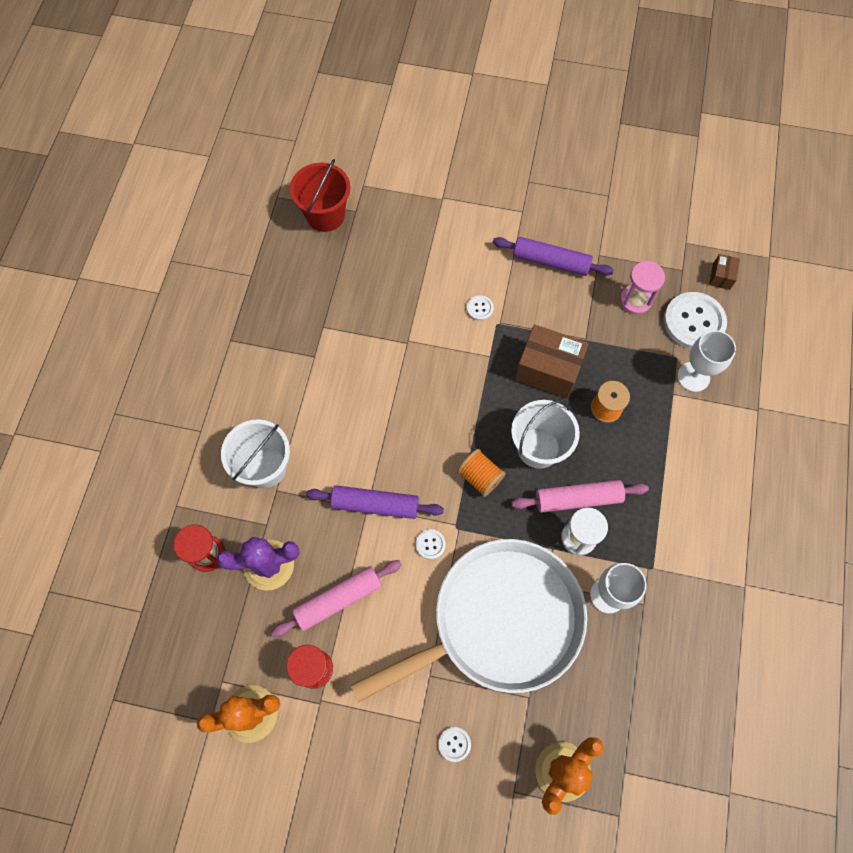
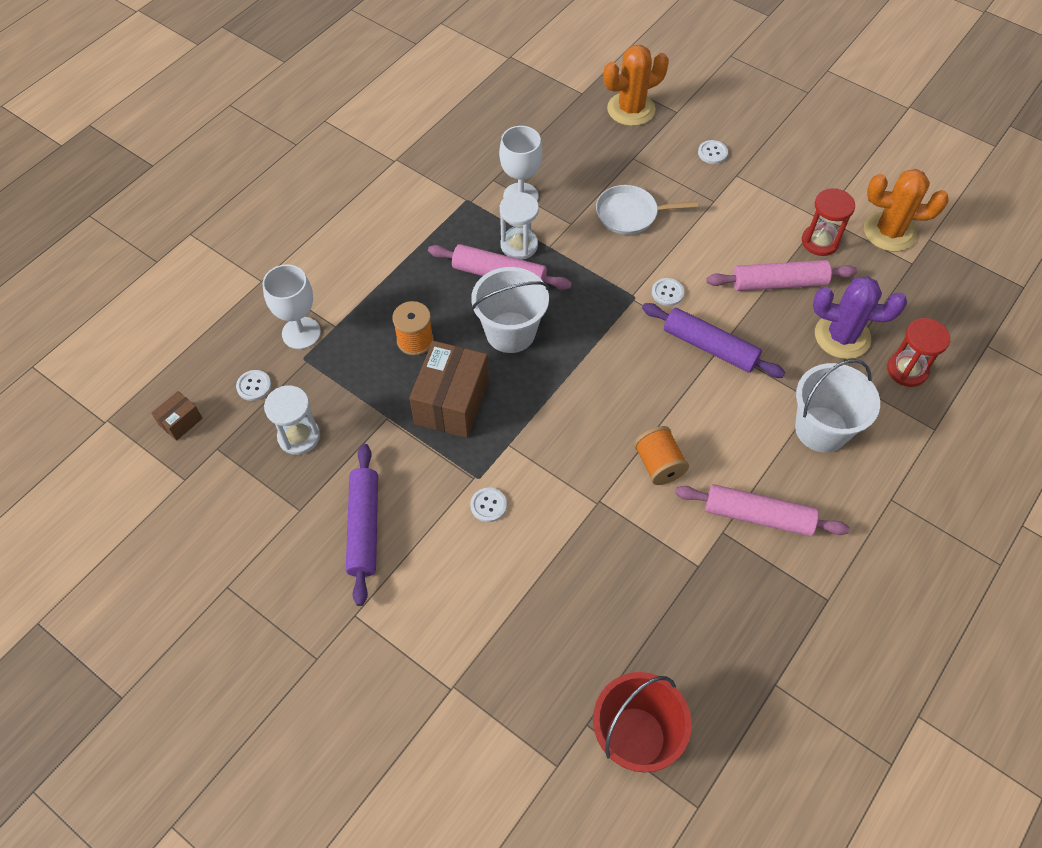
camera: 155 degrees left, 10 degrees down
(293, 378) = (758, 516): none -> pink rolling pin
(480, 477) = (587, 330): orange spool -> orange spool (658, 465)
(500, 620) = (630, 214): white pan -> white pan, size x0.42
(548, 370) = (452, 402): brown box -> brown box turned 60 degrees clockwise
(551, 261) = (364, 527): purple rolling pin -> purple rolling pin turned 45 degrees clockwise
(635, 300) = (299, 436): pink hourglass -> white hourglass
(694, 322) = (254, 386): white button -> white button, size x0.44

